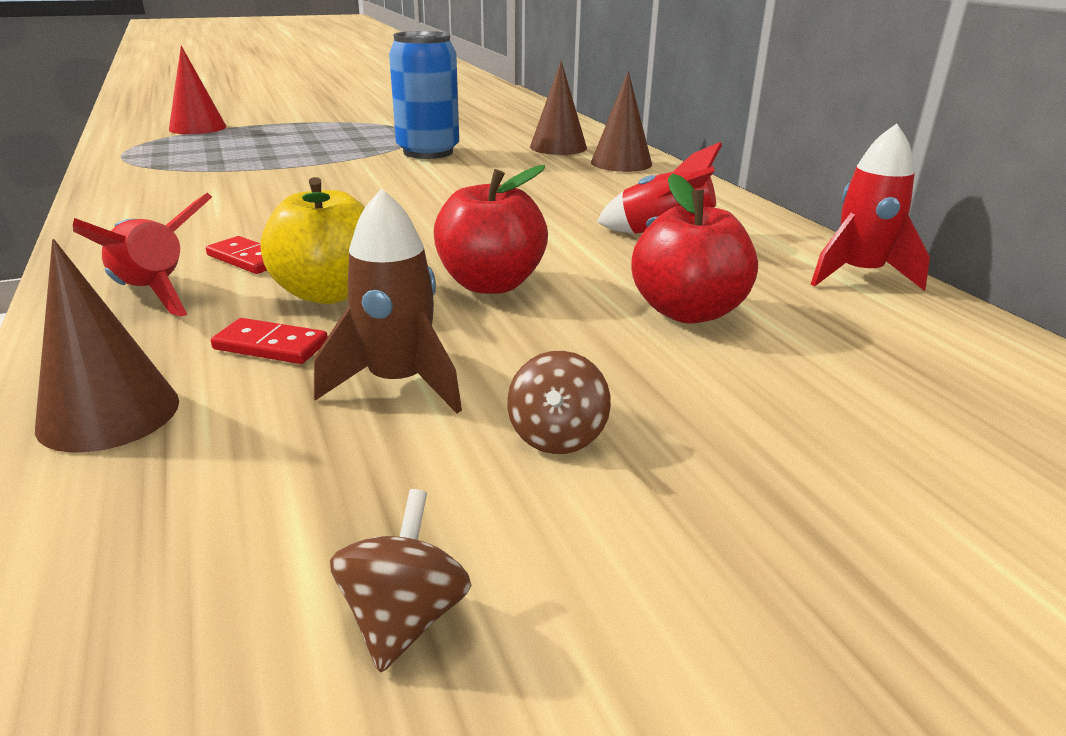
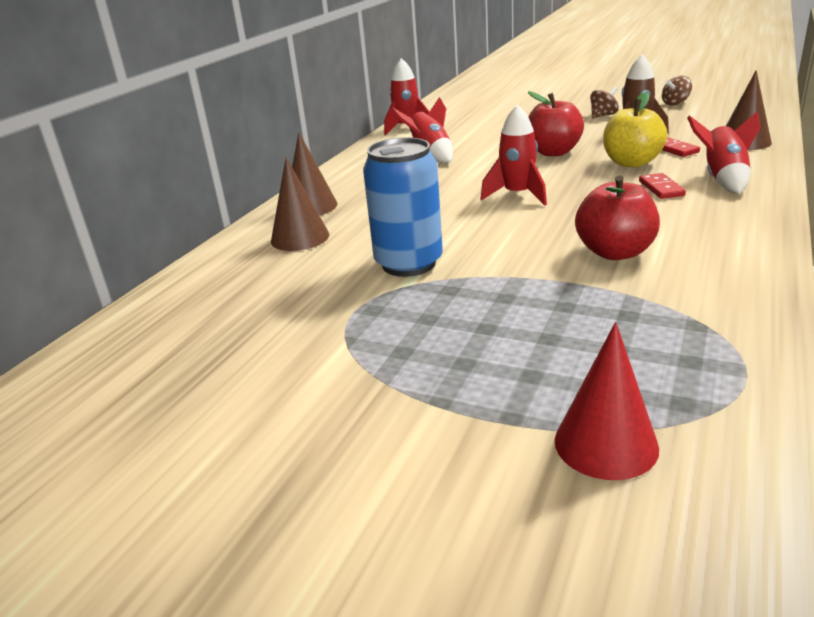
camera: 130 degrees left, 0 degrees up
(431, 213) = (517, 195): none -> red rocket
(687, 312) = (499, 130): red apple -> red apple (615, 252)

